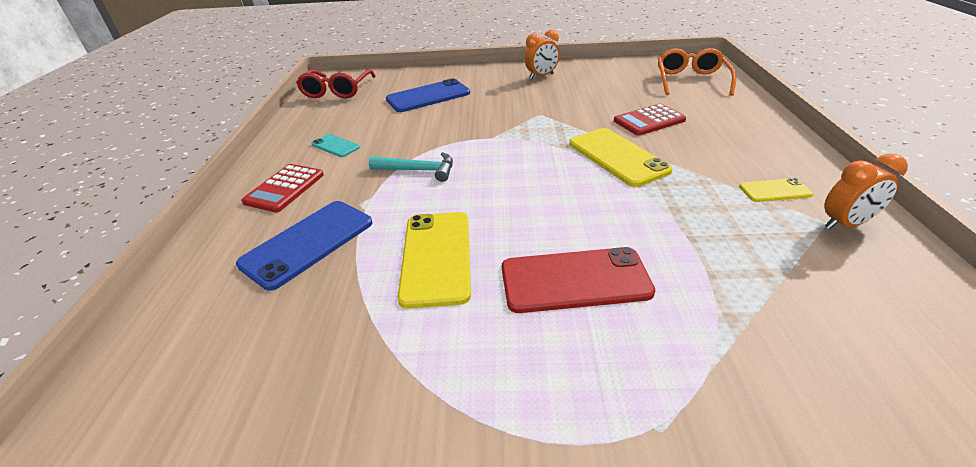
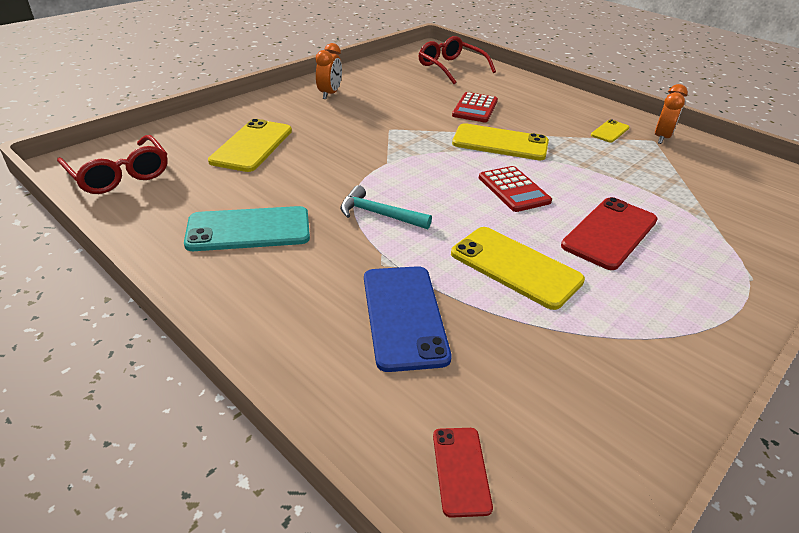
camera: 50 degrees left, 0 degrees up
(155, 356) = (461, 470): none -> red phone
(285, 188) = (280, 290): red calculator -> red calculator (513, 189)
(335, 146) = (249, 229): turquoise phone -> turquoise phone, size x1.89
(418, 170) = (378, 214): turquoise hammer -> turquoise hammer turned 120 degrees counterclockwise
(428, 96) = (252, 146): blue phone -> yellow phone
(691, 81) = (451, 68): orange glasses -> red glasses

